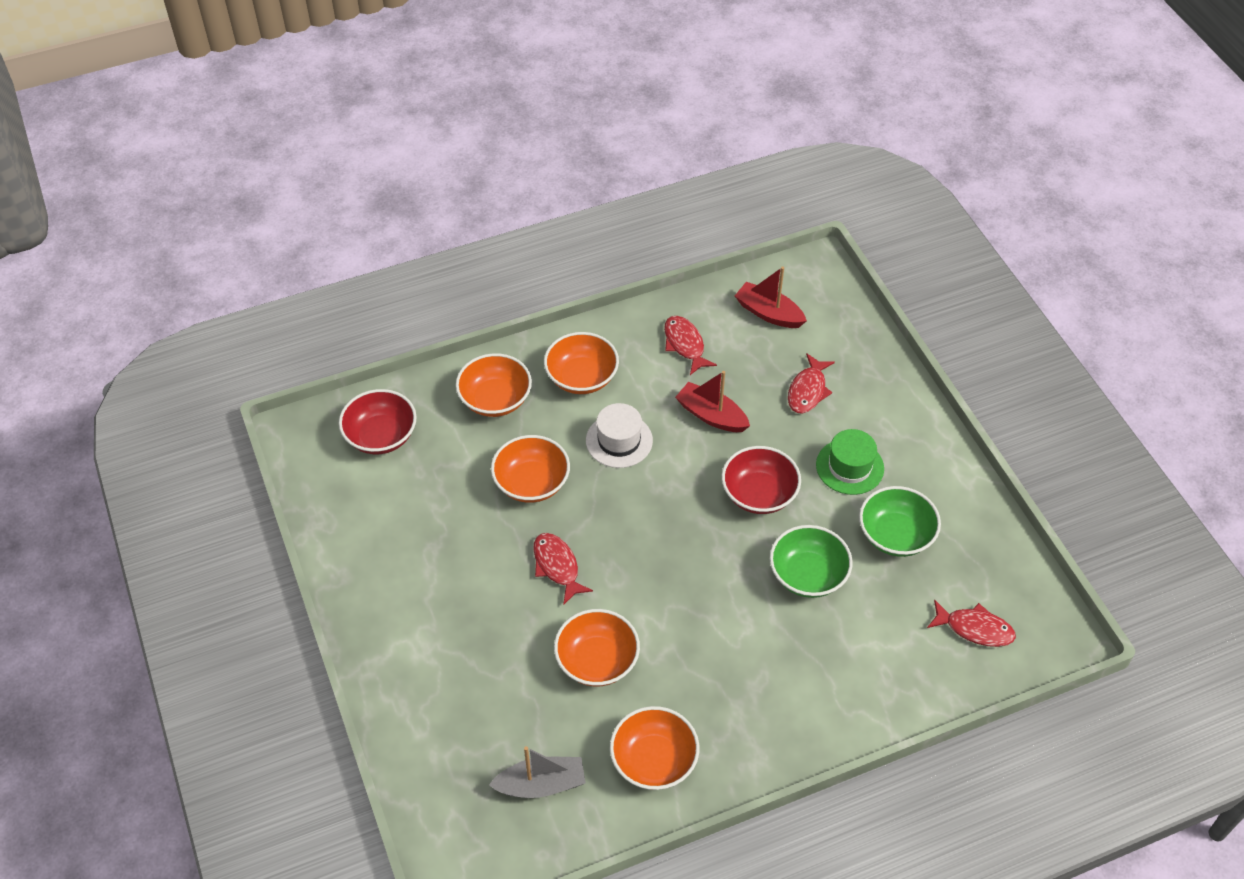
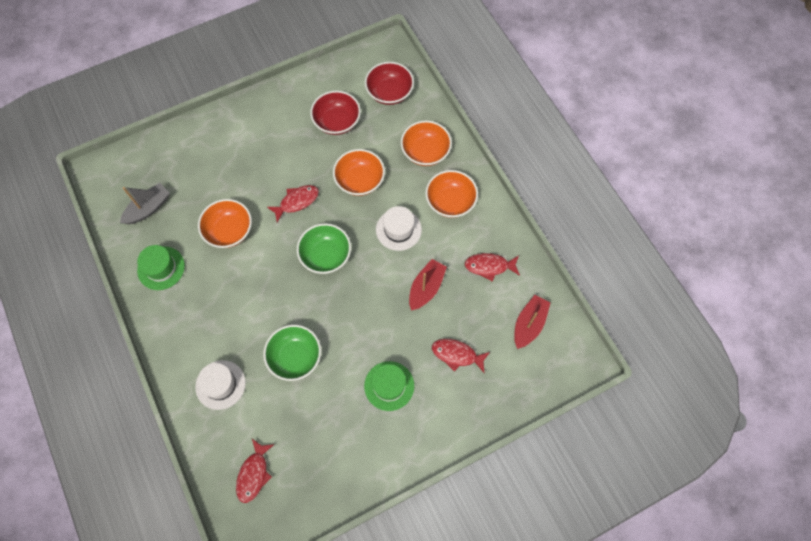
camera: 85 degrees right, 15 degrees up
(541, 784) = (148, 208): grey boat -> grey boat turned 120 degrees counterclockwise
(654, 760) = (161, 268): orange bowl -> green hat
(685, 344) = (489, 266): red fish -> red fish turned 150 degrees counterclockwise
(759, 494) = (360, 323): red bowl -> red bowl (337, 121)
(848, 671) = (220, 384): none -> white hat
(895, 535) = (330, 418): green bowl -> green bowl (325, 255)

